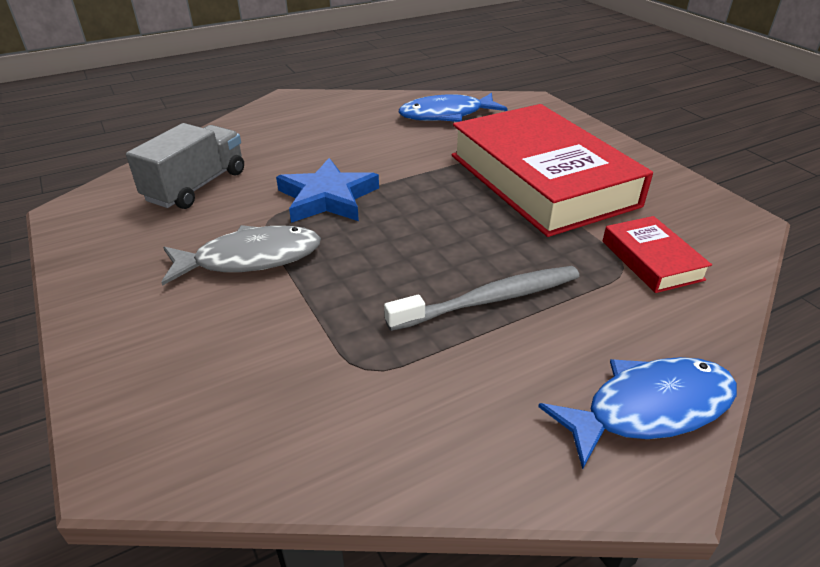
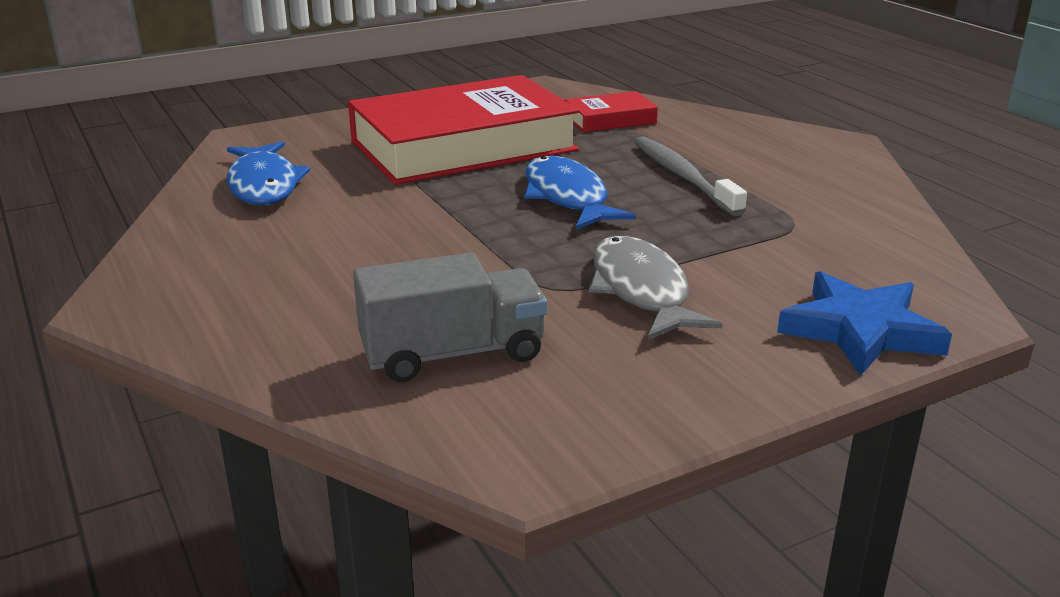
camera: 90 degrees left, 10 degrees down
(196, 186) = (453, 354): grey truck -> grey truck turned 135 degrees clockwise
(328, 197) = (495, 253): blue star -> blue star (860, 330)
(649, 408) = (787, 138): blue fish -> blue fish (567, 197)

